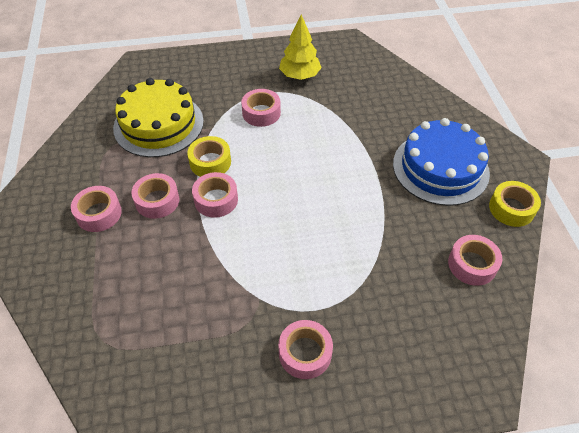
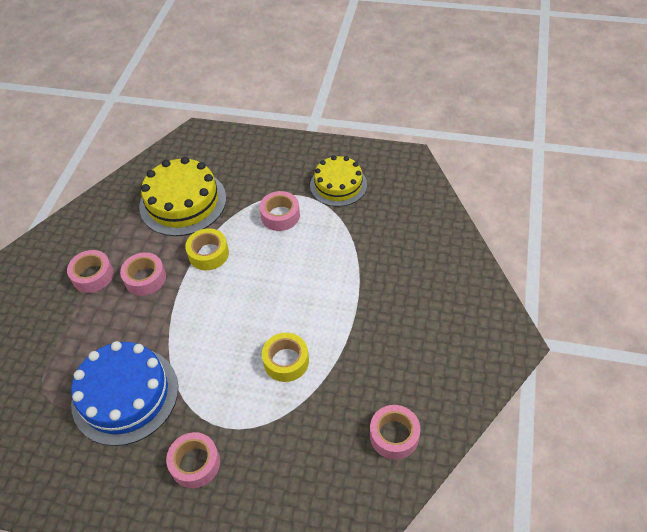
camera: 25 degrees right, 0 degrees up
(216, 200) = (195, 293): pink tape -> none
(299, 76) = (338, 185): yellow tree -> yellow cake
(440, 168) = (422, 325): blue cake -> blue cake (125, 395)
(511, 208) = (470, 392): yellow tape -> yellow tape (286, 361)

